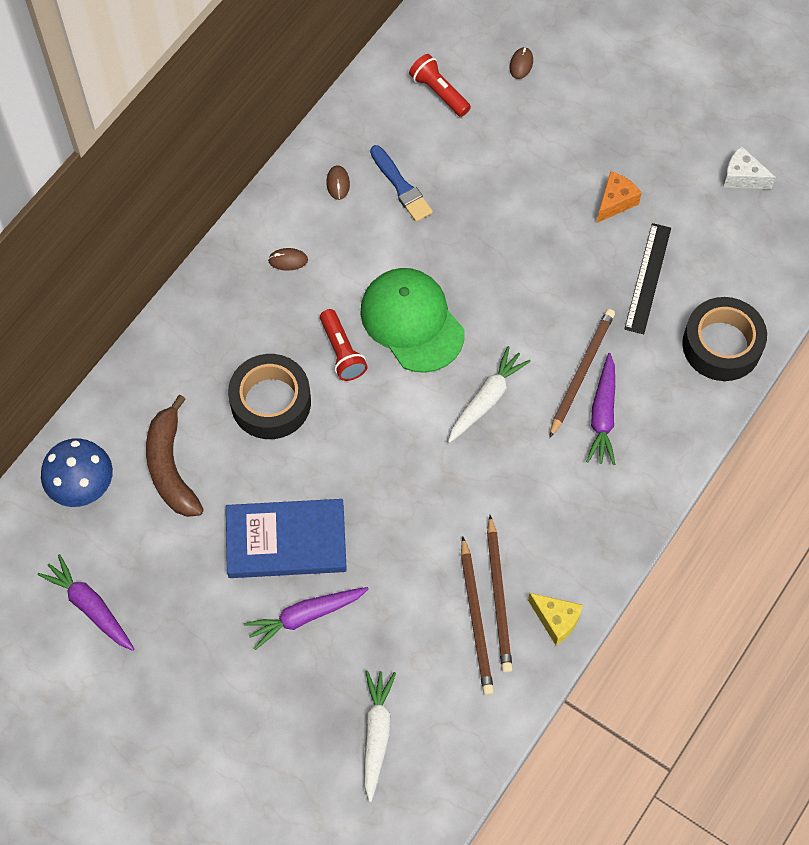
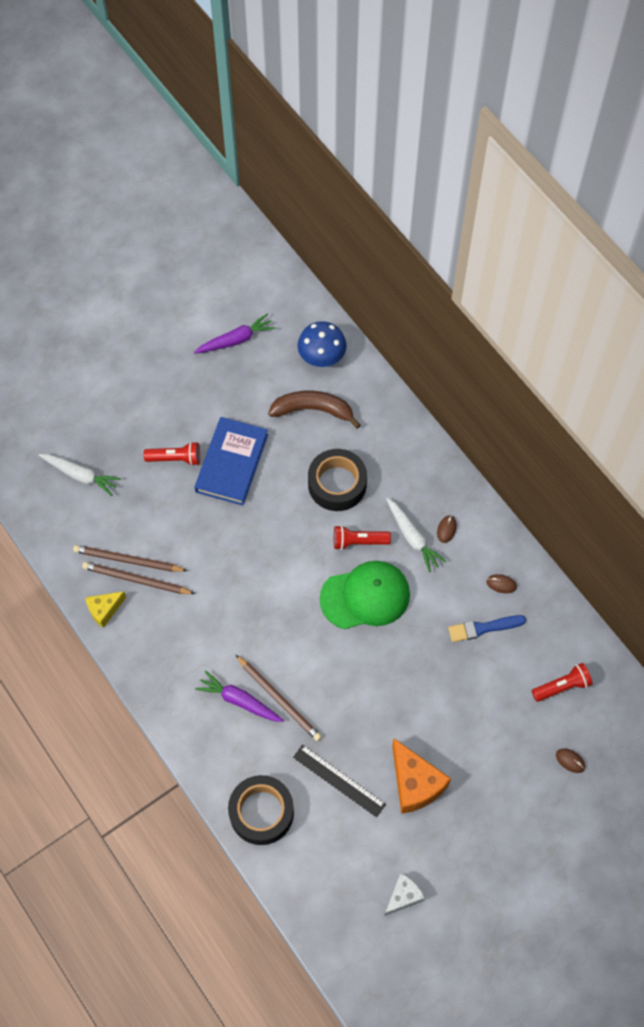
camera: 110 degrees right, 0 degrees up
(305, 616) = (175, 458): purple carrot -> red flashlight
(486, 399) = (284, 625): white carrot -> white carrot (413, 538)
(615, 202) = (415, 783): orange cheese -> orange cheese, size x1.70

